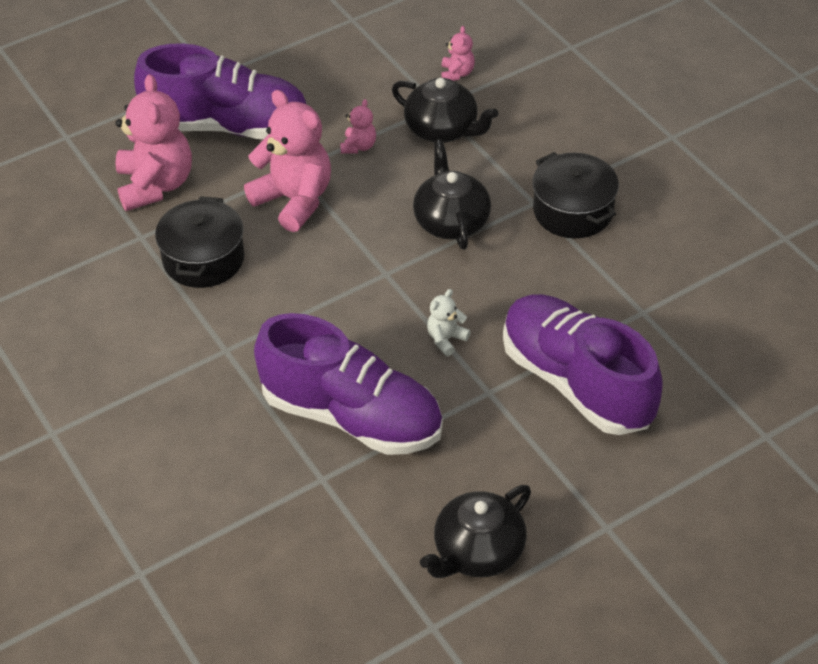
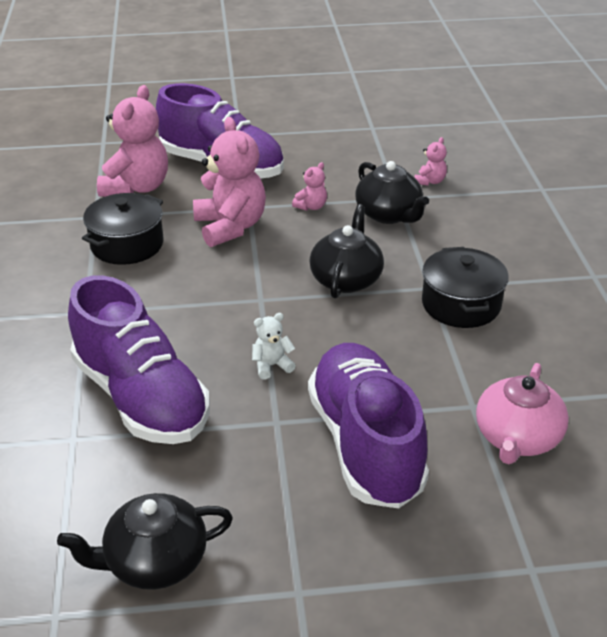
camera: 25 degrees right, 10 degrees down
(695, 328) = (517, 438): none -> pink teapot

